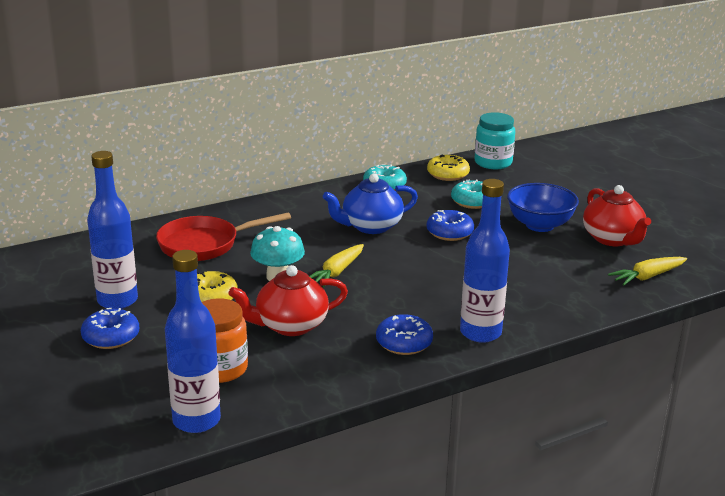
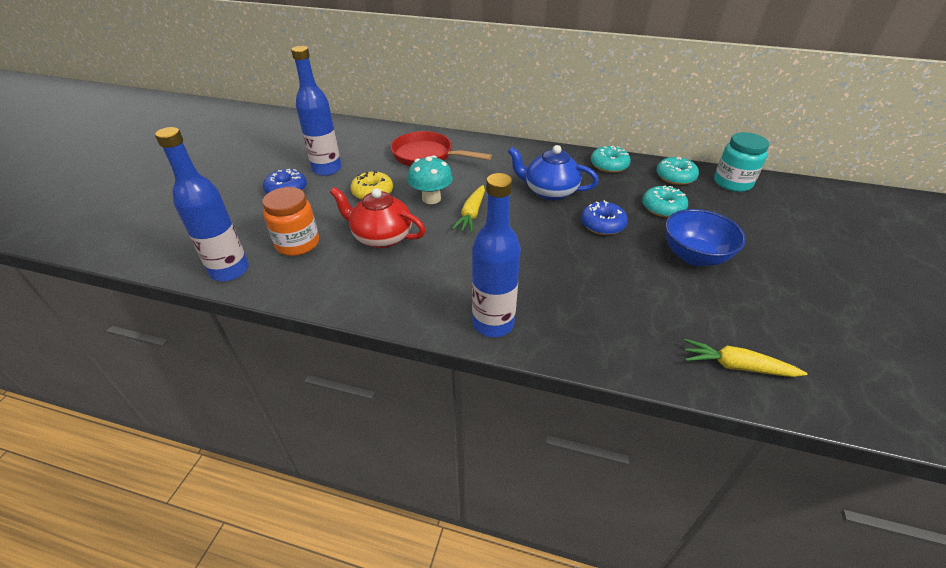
camera: 45 degrees right, 15 degrees up
(336, 272) = (471, 214): yellow carrot -> yellow carrot turned 60 degrees counterclockwise
(404, 343) = (426, 295): blue donut -> none
(448, 174) = (675, 177): yellow donut -> turquoise donut
(613, 239) = (754, 306): red teapot -> none

